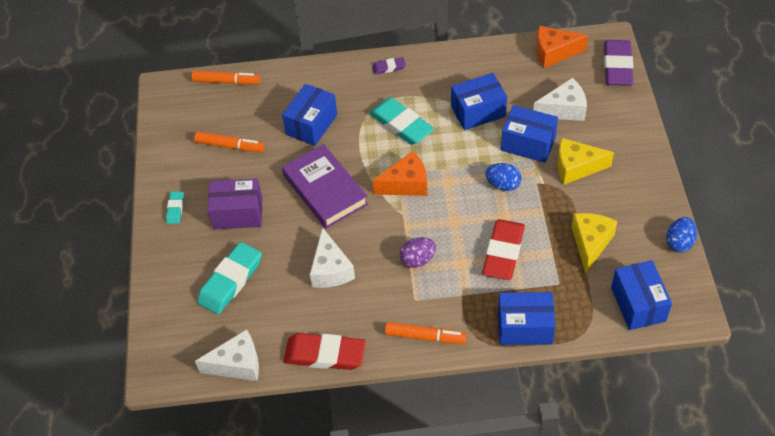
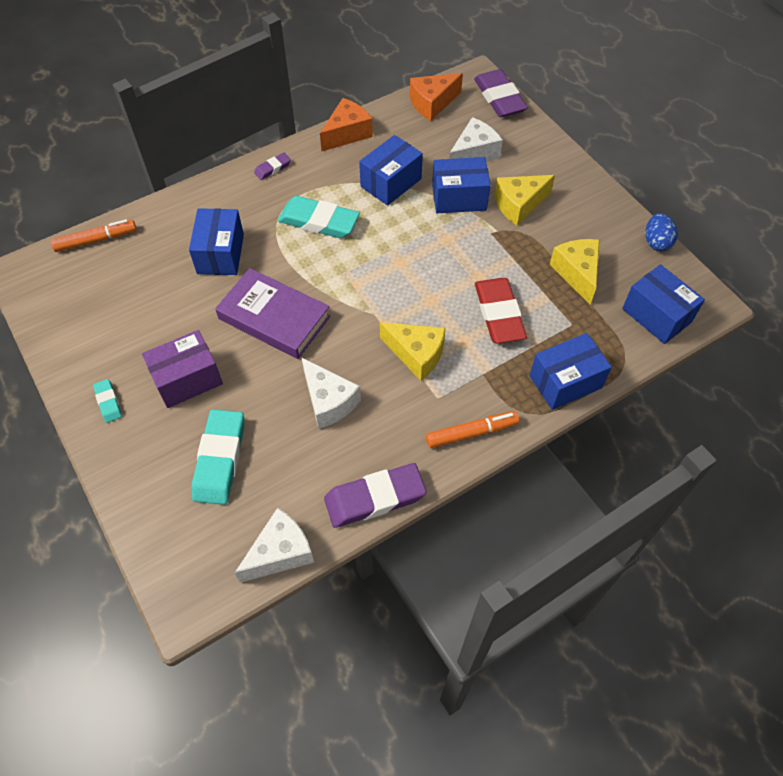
camera: 30 degrees left, 5 degrees up
(230, 146) = (138, 308): orange marker -> none
(325, 354) = (375, 498): red eraser -> purple eraser
(406, 184) = (359, 280): orange cheese -> orange cheese (347, 133)
(418, 260) = (416, 354): purple egg -> yellow cheese
(503, 185) = (458, 246): blue egg -> none

